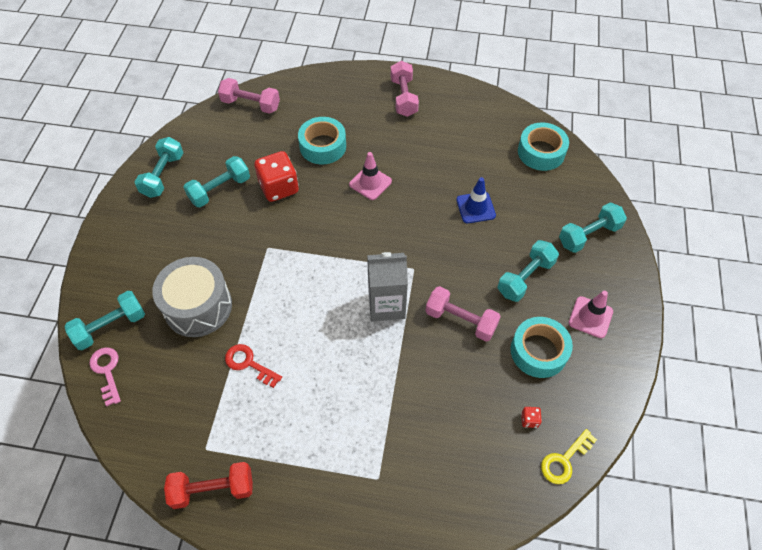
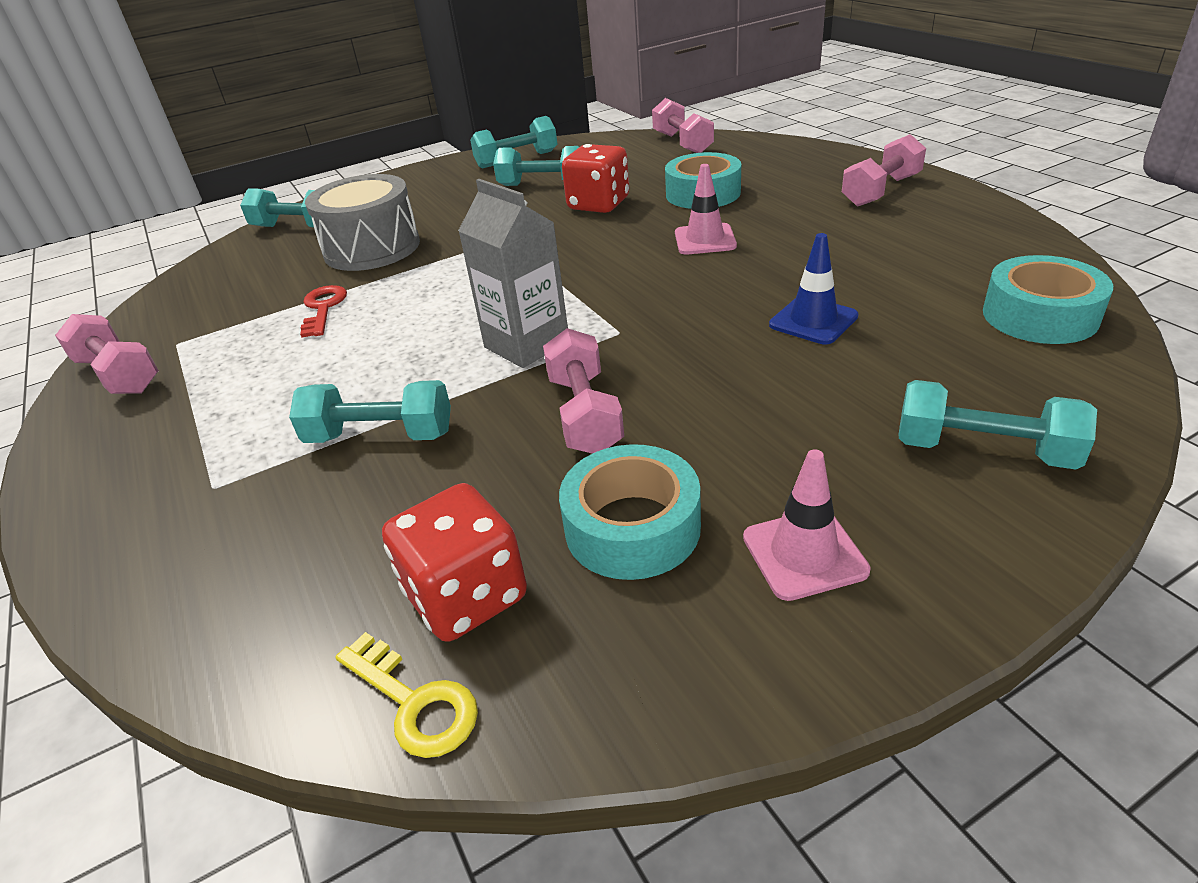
camera: 55 degrees right, 20 degrees down
(107, 371) = (239, 251): pink key -> none
(213, 489) = (119, 375): red dumbbell -> pink dumbbell
(525, 278) = (764, 431): turquoise dumbbell -> turquoise dumbbell (380, 436)
(529, 420) = (466, 596): red dice -> red dice, size x2.45
(564, 460) = (415, 702): yellow key -> yellow key turned 150 degrees counterclockwise

